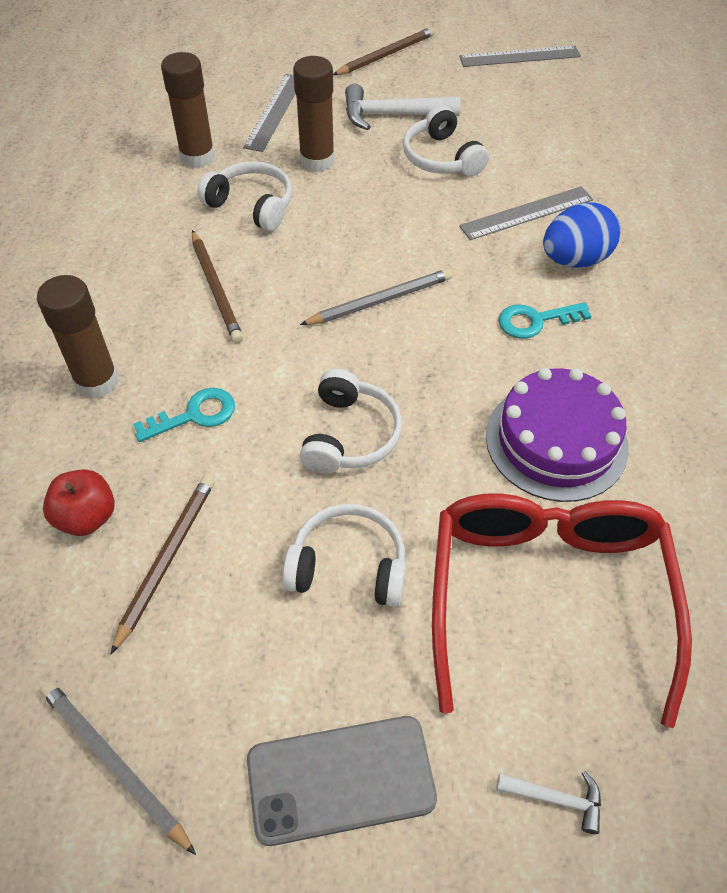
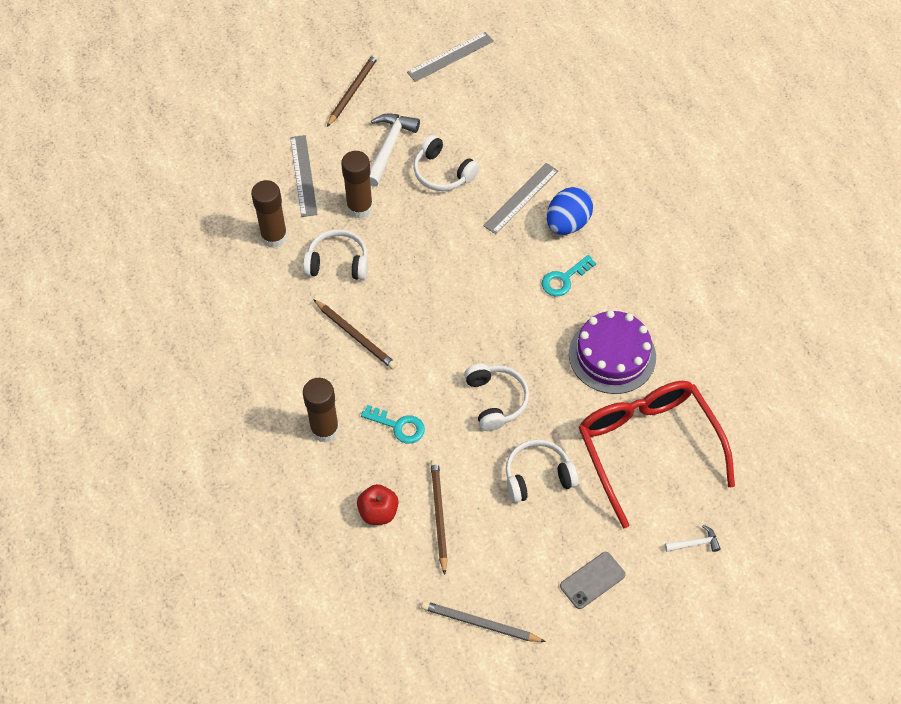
camera: 25 degrees left, 5 degrees up
(194, 415) = (398, 426): turquoise key -> turquoise key turned 75 degrees clockwise
(341, 779) = (592, 580): grey phone -> grey phone, size x0.66
(380, 301) = (463, 303): grey pencil -> none
(392, 115) = (389, 147): white hammer -> white hammer turned 135 degrees clockwise

